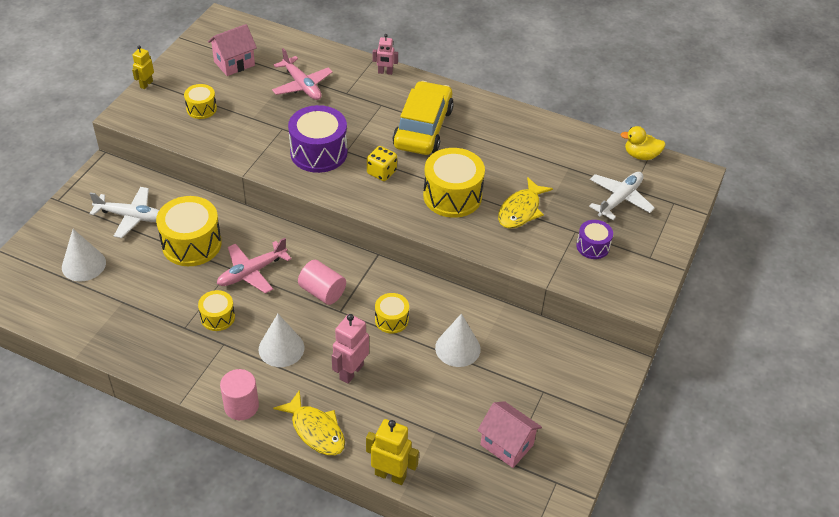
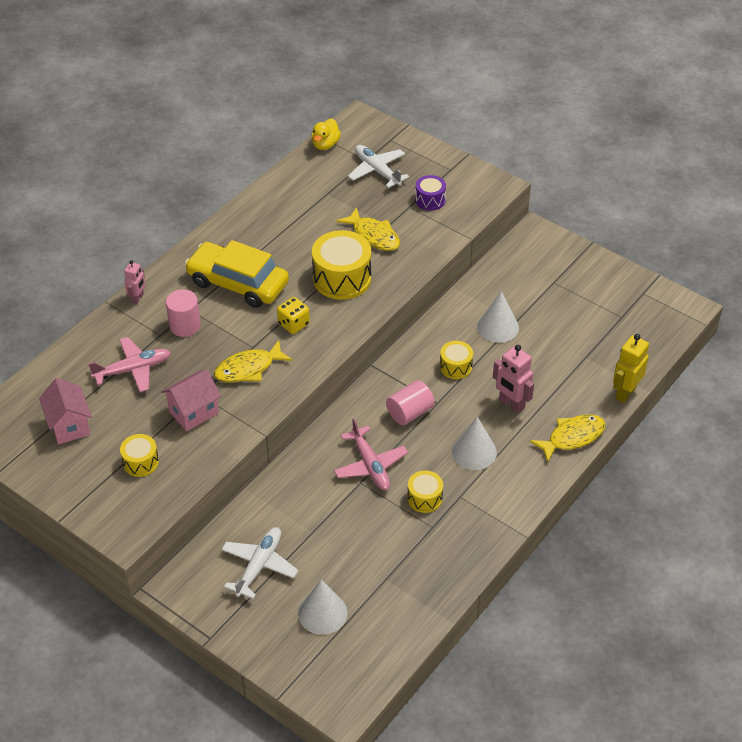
camera: 75 degrees left, 0 degrees up
(146, 84) = (75, 512): yellow robot -> none
(191, 244) = (316, 513): yellow drum -> none
(241, 406) = (537, 489): pink cylinder -> pink cylinder (185, 326)
(318, 152) = (248, 368): purple drum -> yellow fish
(506, 445) = (604, 315): pink house -> pink house (193, 412)

